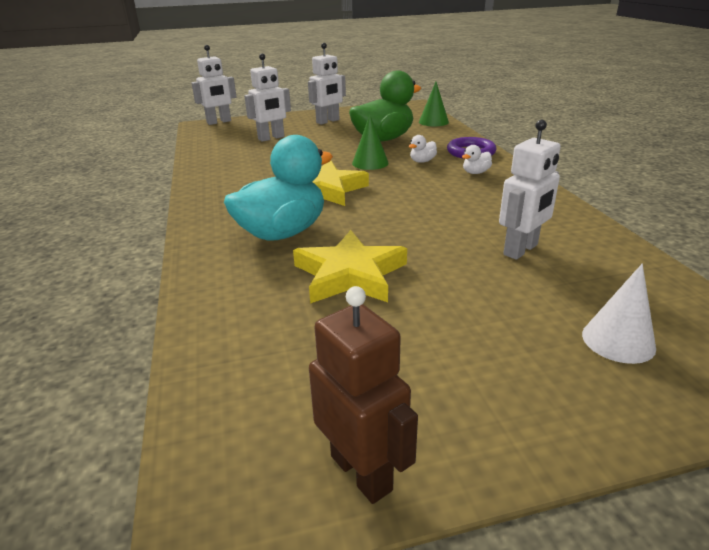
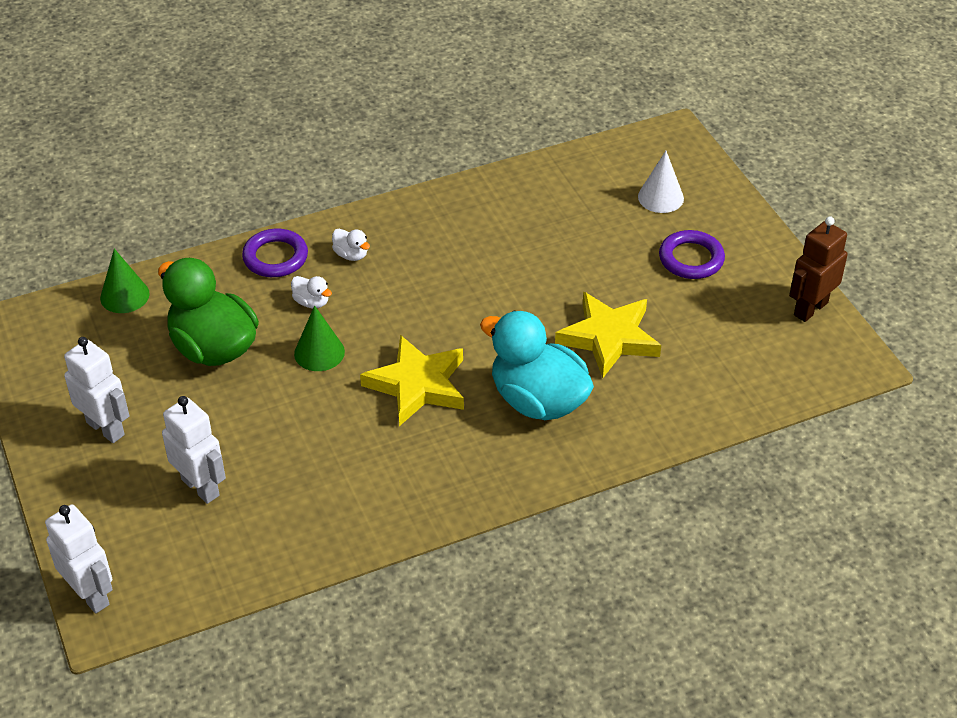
camera: 100 degrees left, 15 degrees up
(485, 351) = (691, 259): none -> purple ring
(521, 250) = (542, 232): white robot -> none

